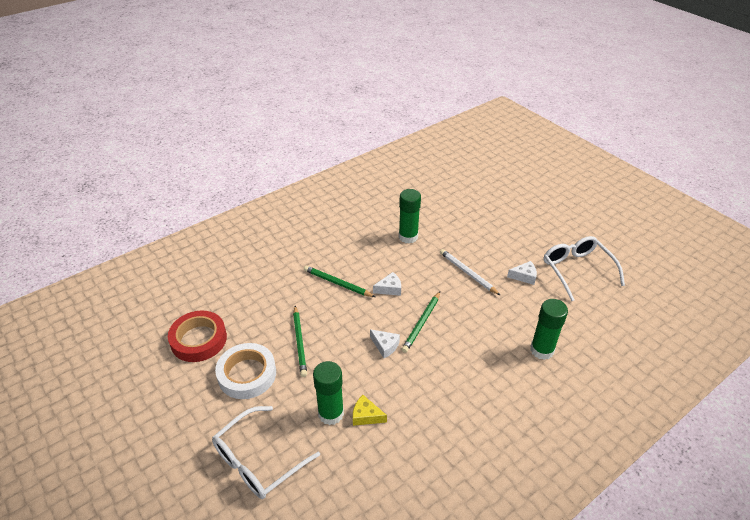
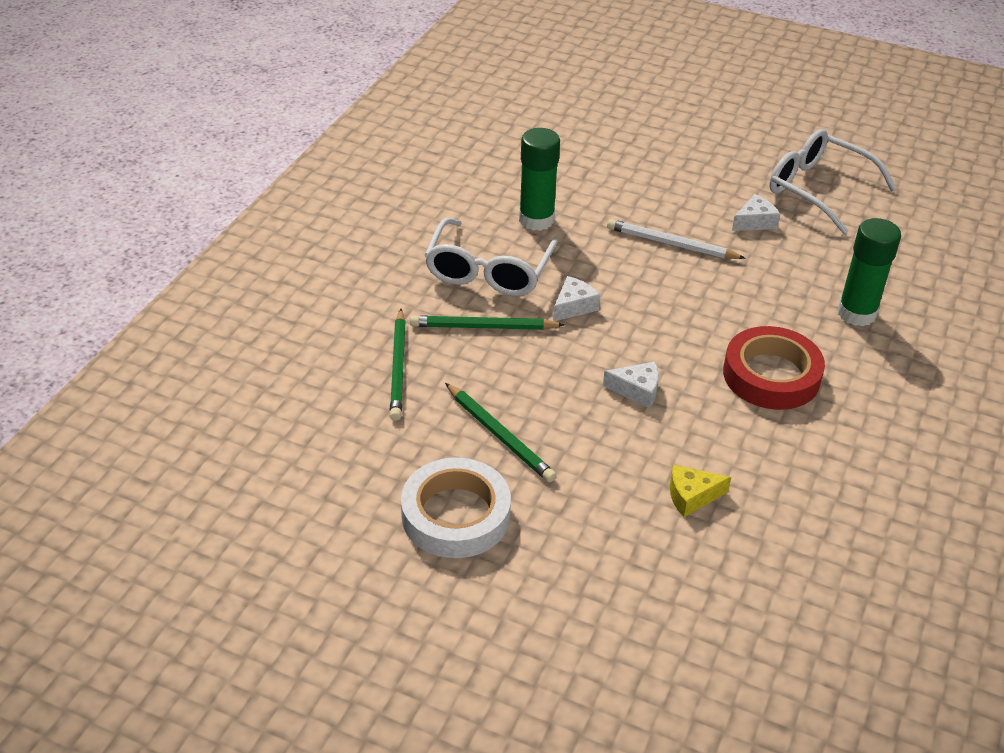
camera: 30 degrees left, 0 degrees up
(199, 339) = (323, 497): red tape -> red tape (771, 375)
(258, 461) = (586, 626): white glasses -> white glasses (489, 271)
(331, 413) = (638, 515): green glue stick -> none
(421, 323) = (663, 338): green pencil -> green pencil (398, 367)

